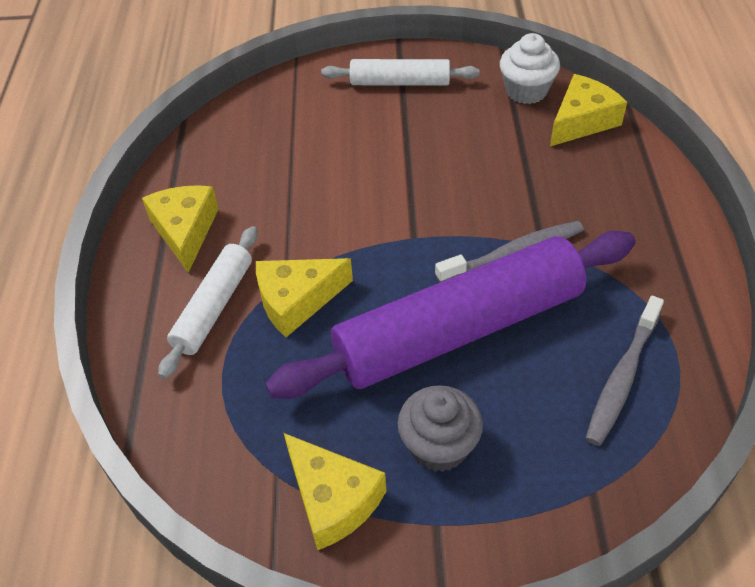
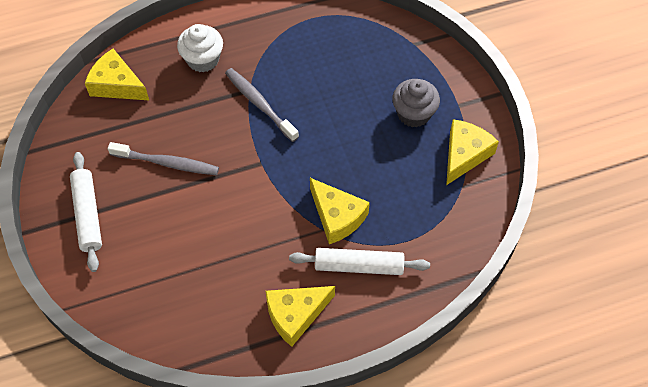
camera: 110 degrees left, 10 degrees up
(459, 329) = (330, 121): purple rolling pin -> none
(526, 91) = (86, 124): white cupcake -> white cupcake (203, 60)
(622, 377) = (338, 39): grey toothbrush -> grey toothbrush (167, 163)

